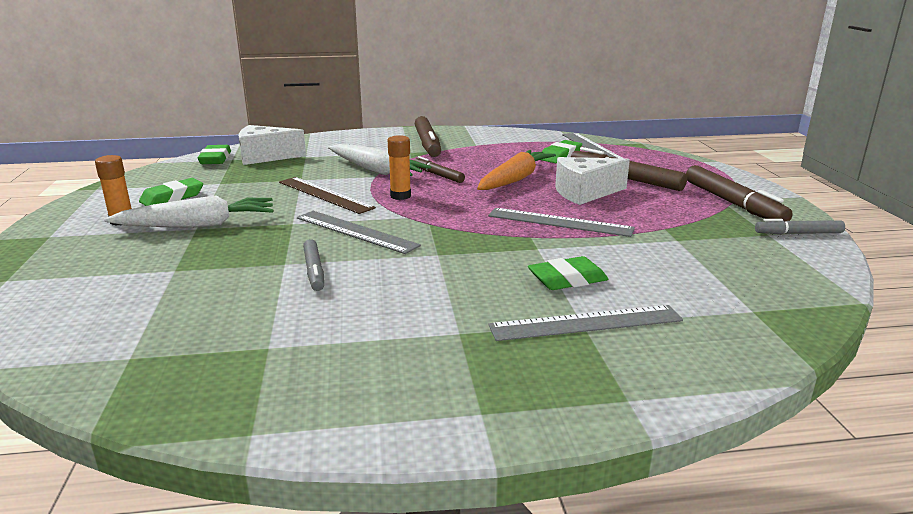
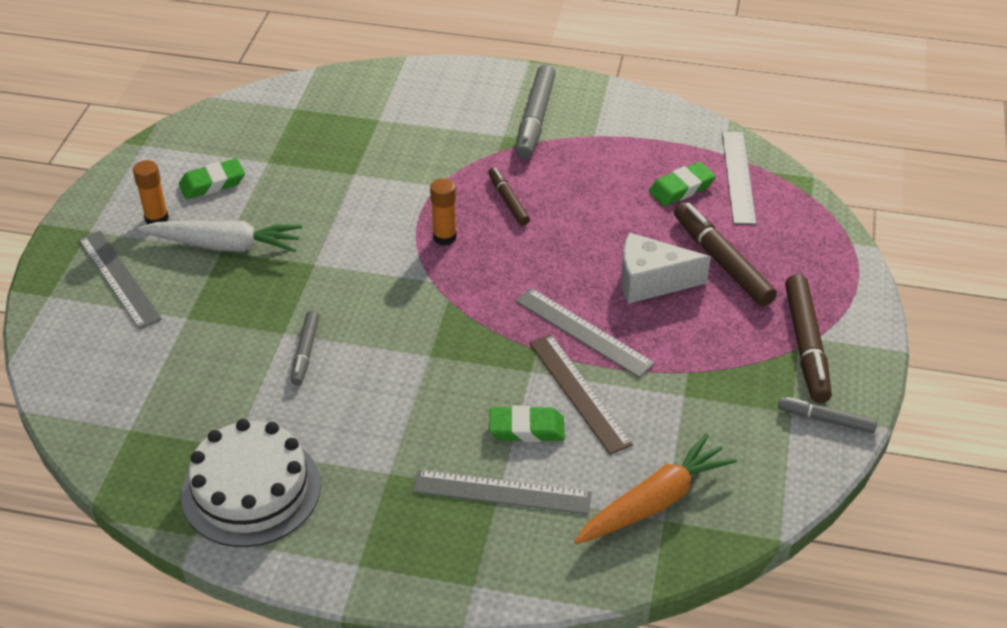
camera: 20 degrees right, 20 degrees up
(215, 159) = (277, 104): green eraser -> none
(265, 157) = (333, 111): white cheese -> none
(308, 376) = (251, 490): none -> white cake
(325, 195) = (366, 215): brown ruler -> brown ruler (579, 392)
(355, 231) = (369, 295): grey ruler -> grey ruler (119, 278)
(375, 170) = (443, 173): white carrot -> none
(427, 144) = (535, 119): brown marker -> grey marker
(515, 179) = (590, 232): orange carrot -> orange carrot (654, 502)

